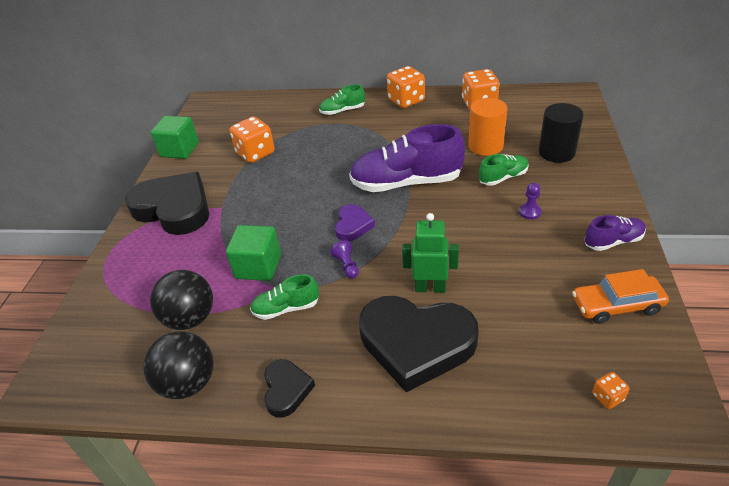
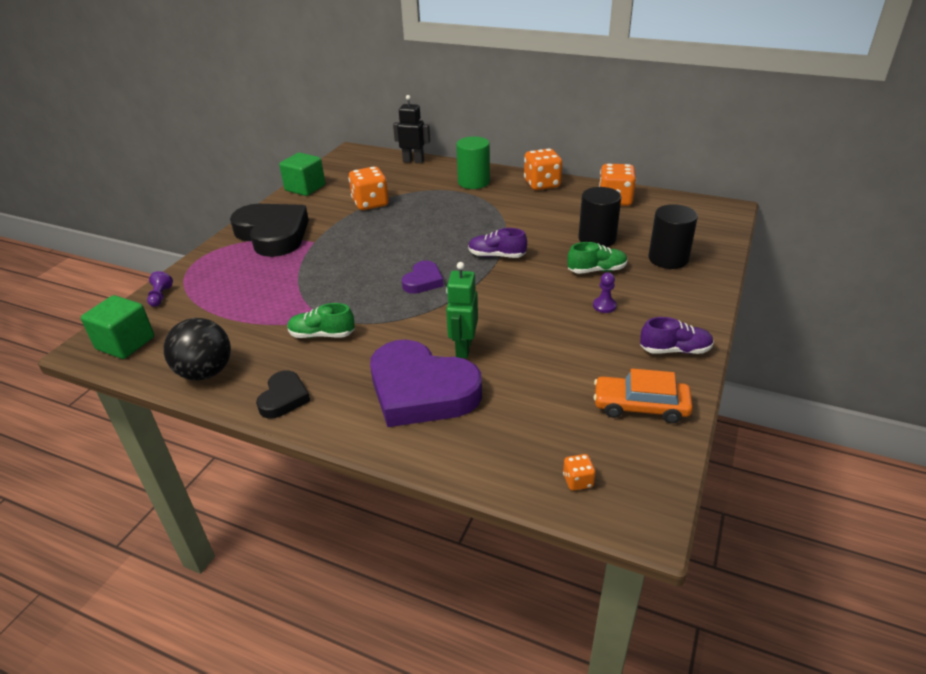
camera: 15 degrees right, 5 degrees down
(190, 318) = (236, 323): black ball -> none
(258, 266) = (317, 296): green cube -> green cube (125, 343)
(273, 100) = (413, 161): none -> black robot
(342, 111) = (473, 182): green shoe -> green cylinder
(347, 266) = (397, 313): purple pawn -> purple pawn (160, 296)
(406, 183) = (496, 255): purple shoe -> purple shoe, size x0.50
(416, 343) = (421, 391): black heart -> purple heart
(430, 288) = (463, 348): green robot -> green robot turned 105 degrees counterclockwise
(485, 146) = (597, 239): orange cylinder -> black cylinder

